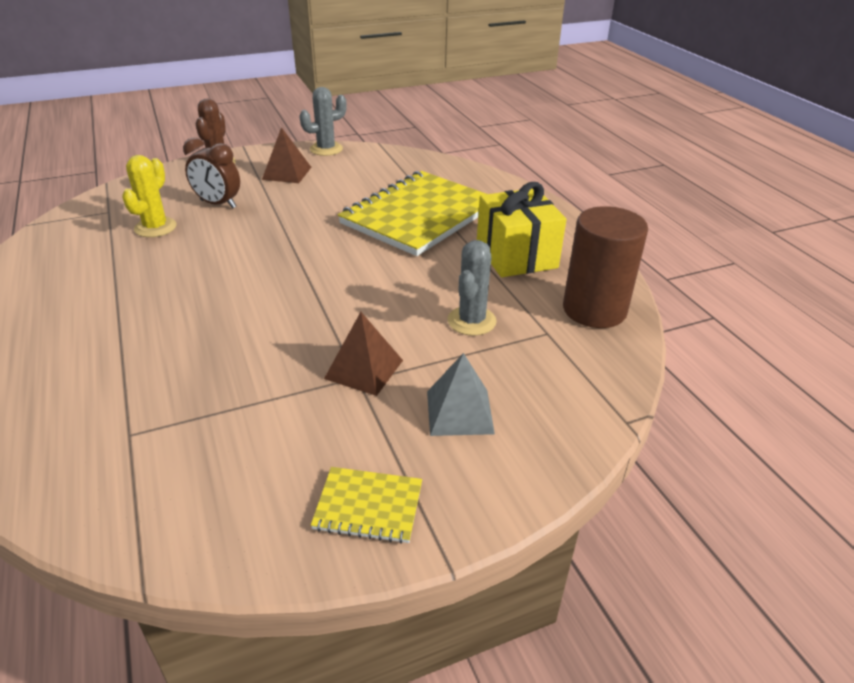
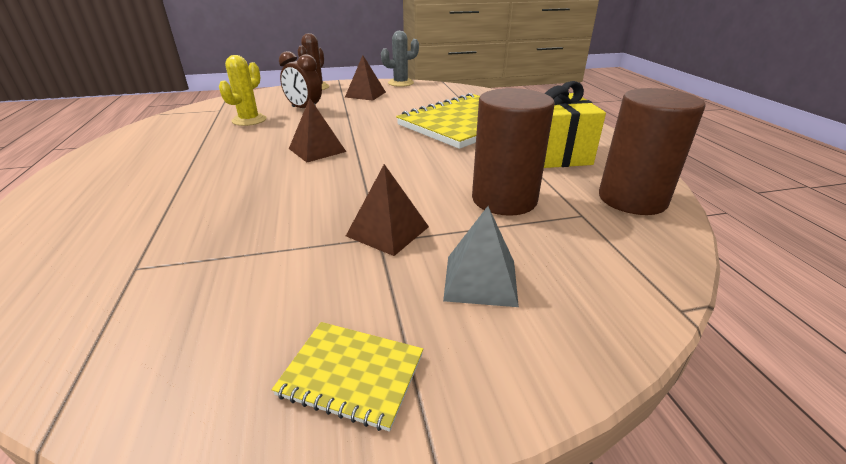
camera: 10 degrees right, 5 degrees down
(257, 269) = (317, 150): none -> brown pyramid
(471, 321) = (504, 199): grey cactus -> brown cylinder

